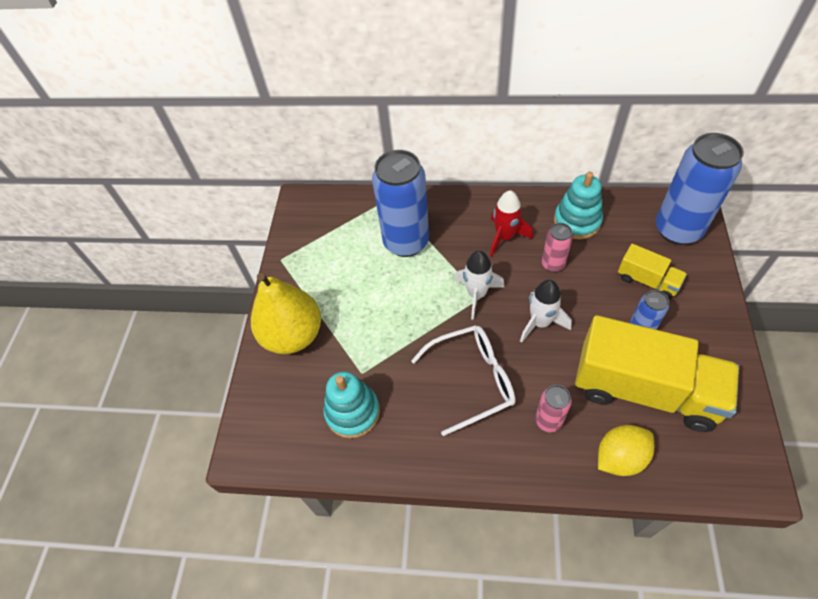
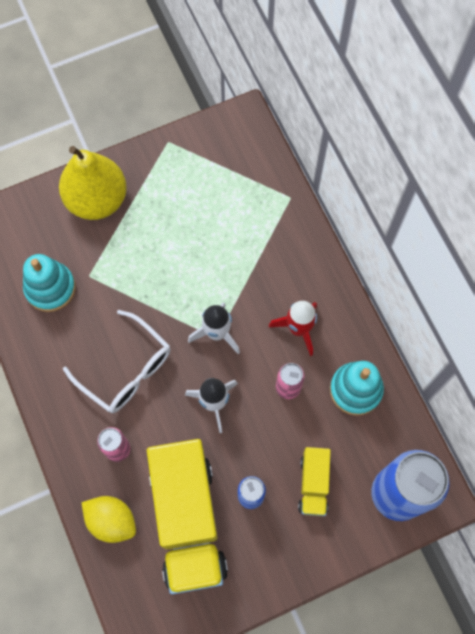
camera: 55 degrees right, 15 degrees up
(406, 242) = (245, 240): blue can -> none

